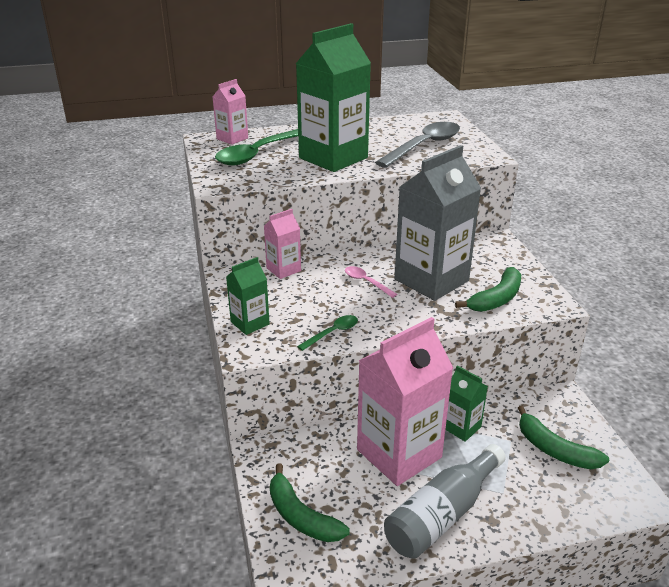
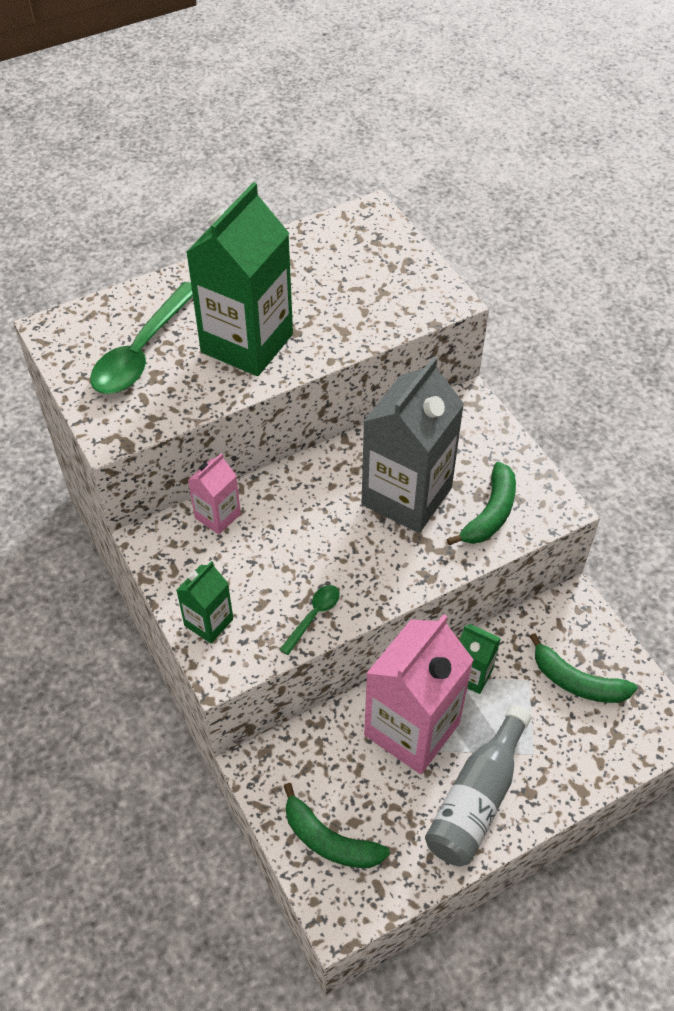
camera: 15 degrees left, 20 degrees up
(232, 138) = (91, 321): pink carton -> none
(366, 282) = (328, 517): pink spoon -> none
(424, 146) = (360, 291): grey spoon -> none

